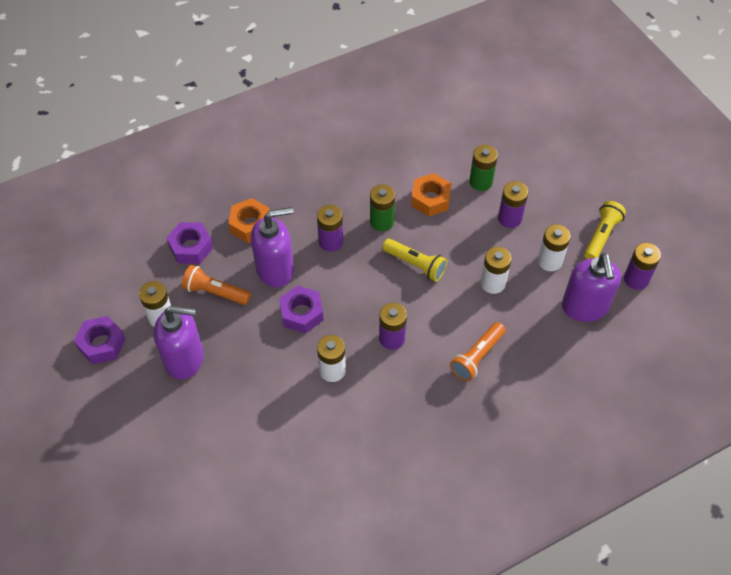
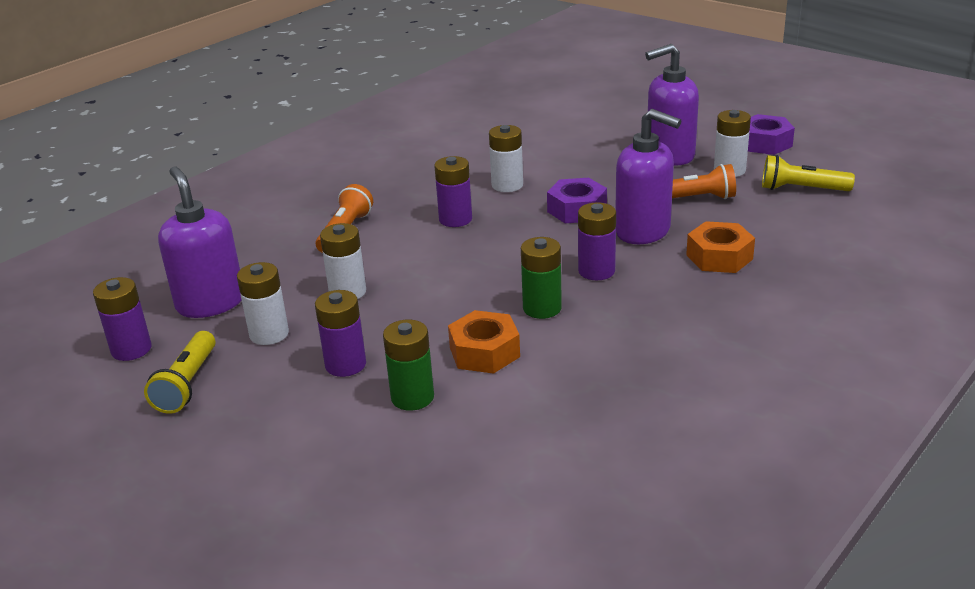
camera: 160 degrees right, 25 degrees down
(191, 247) = (768, 221): purple nut -> none
(275, 269) = (643, 231): purple soap dispenser -> purple soap dispenser turned 105 degrees counterclockwise
(415, 264) = (464, 281): yellow flashlight -> yellow flashlight (801, 189)

